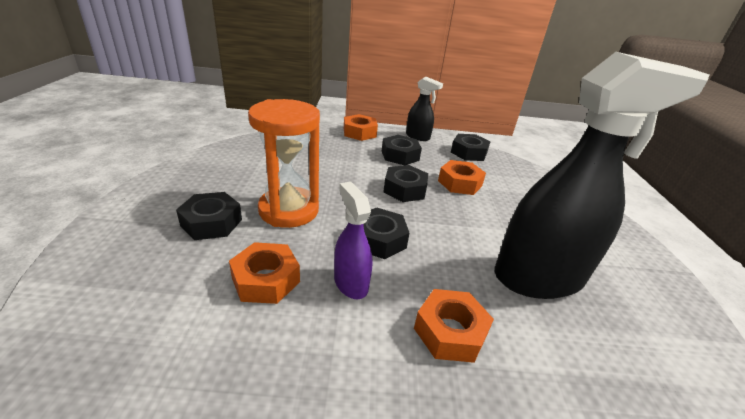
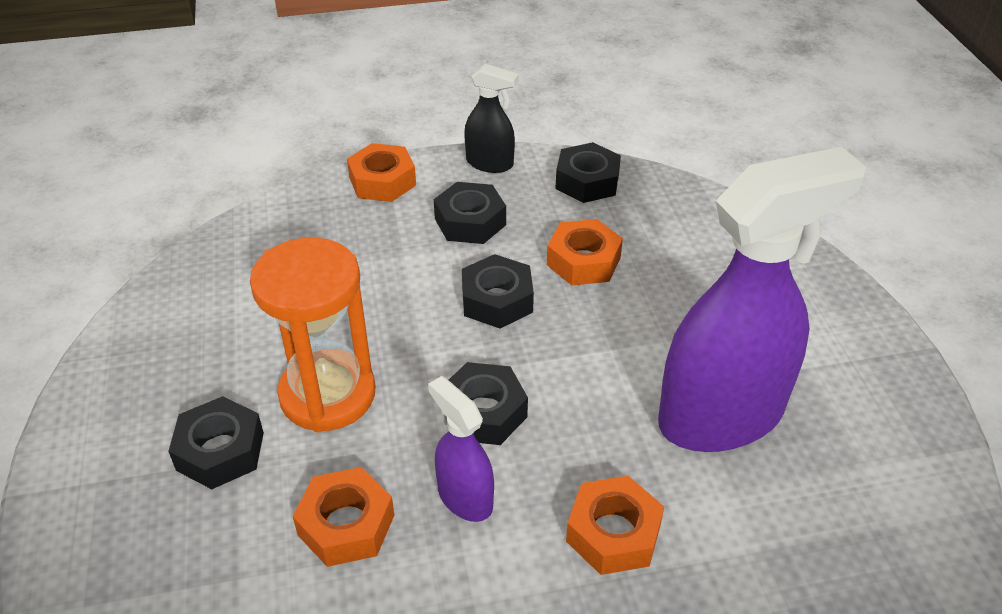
camera: 10 degrees left, 10 degrees up
(539, 277) = (721, 416): black spray bottle -> purple spray bottle

